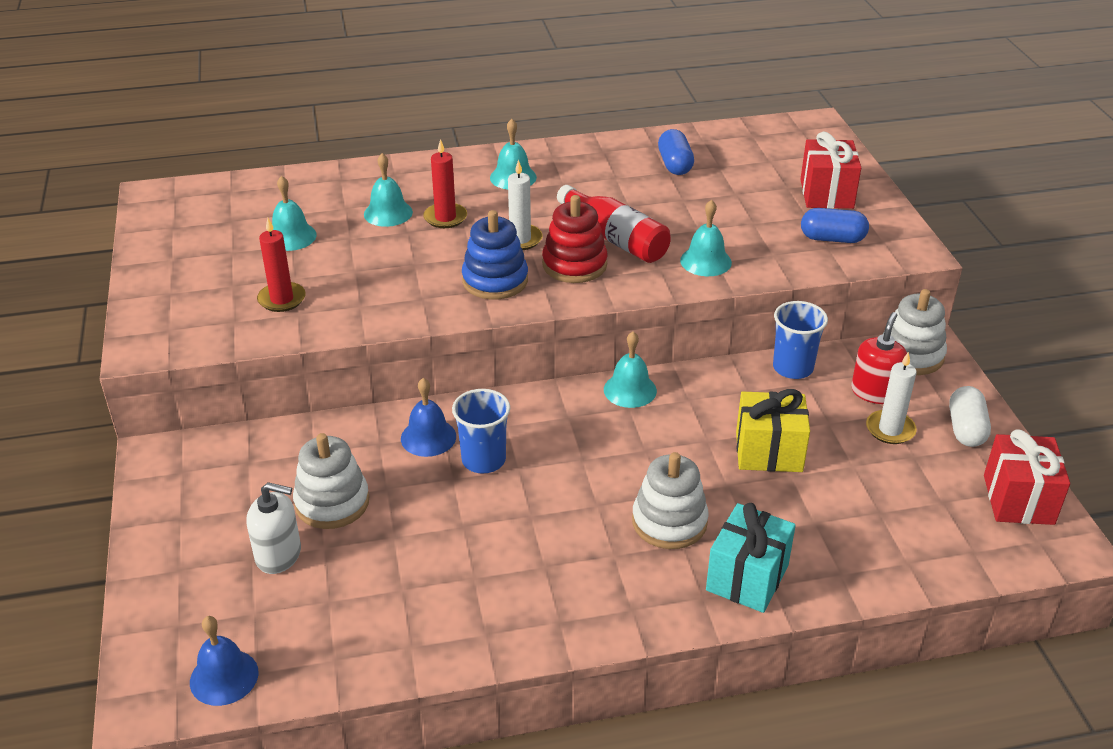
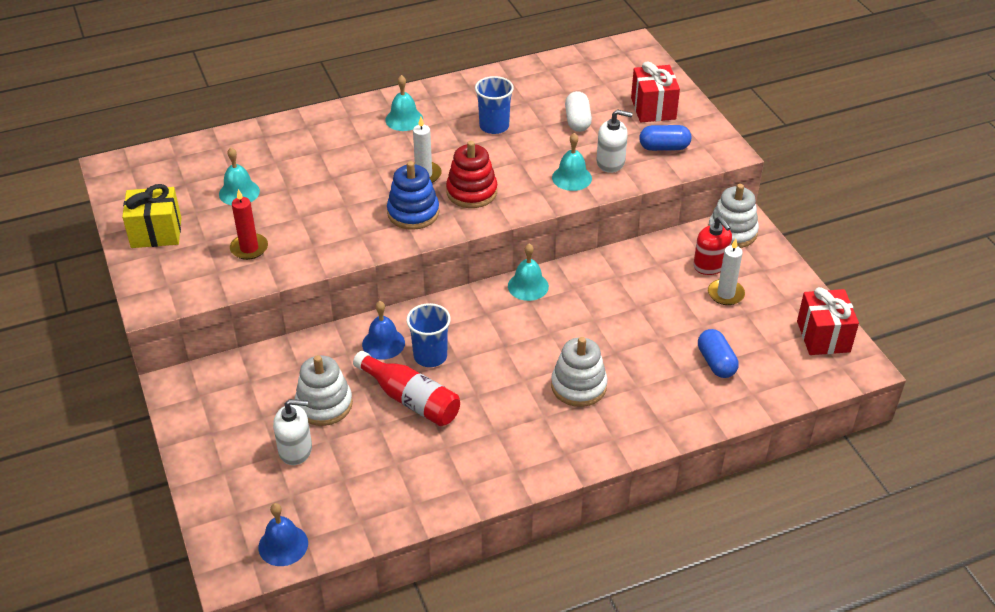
camera: 10 degrees left, 5 degrees up
(388, 213) = (311, 162): turquoise bell -> none
(445, 218) = (359, 162): red candle -> none
(615, 239) = (498, 166): red bottle -> red bottle (410, 399)
(675, 164) = (530, 94): blue capsule -> blue capsule (716, 362)
(747, 578) = (642, 420): turquoise gift -> none
(759, 249) = (610, 162): none -> white soap dispenser
(769, 452) = (640, 323): yellow gift -> yellow gift (156, 233)
(793, 368) = (646, 253): blue cup -> blue cup (494, 126)
(874, 392) = (710, 265): red soap dispenser -> red soap dispenser turned 135 degrees clockwise
(966, 429) = (780, 287): white capsule -> white capsule (577, 121)

